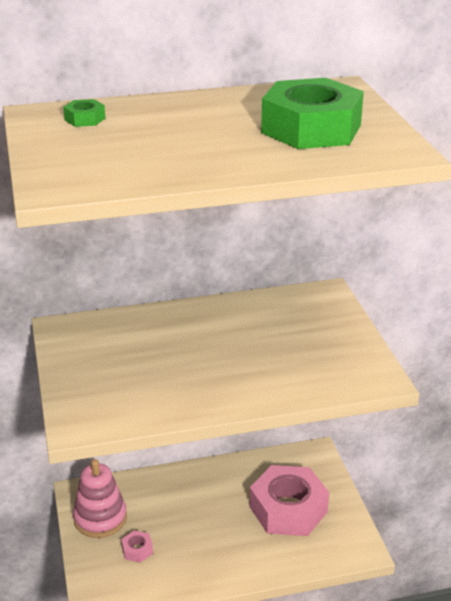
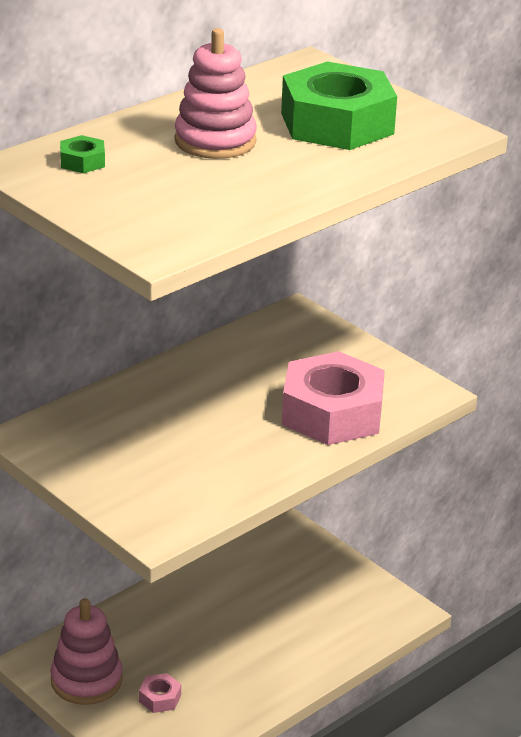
camera: 30 degrees left, 0 degrees up
(199, 123) = (215, 141): none -> pink stacking toy
(288, 509) = (299, 597): pink nut -> pink nut (332, 413)

